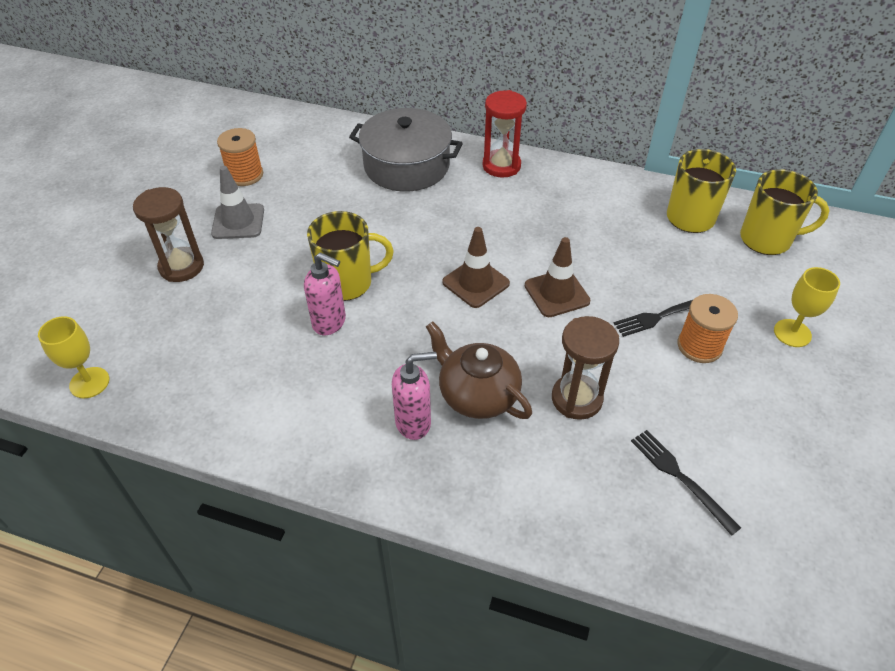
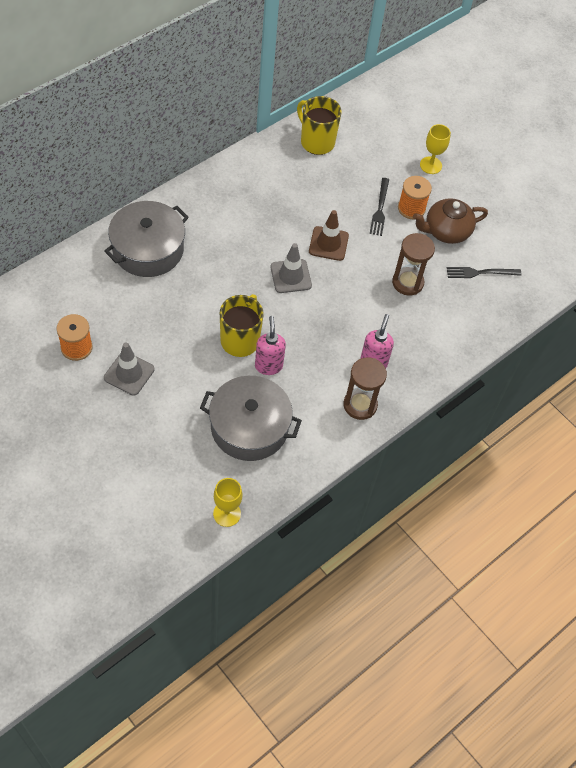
camera: 65 degrees left, 10 degrees up
(181, 267) = (152, 425): brown hourglass -> brown hourglass (360, 405)
(228, 346) = (249, 427): none -> grey pot
(330, 322) = (268, 365): pink soap dispenser -> pink soap dispenser turned 60 degrees counterclockwise
(476, 283) = (290, 276): brown traffic cone -> grey traffic cone
(477, 394) = (374, 324): brown teapot -> brown teapot (446, 231)
(501, 166) = (193, 199): red hourglass -> none
(767, 239) = (361, 123): yellow mug -> none

